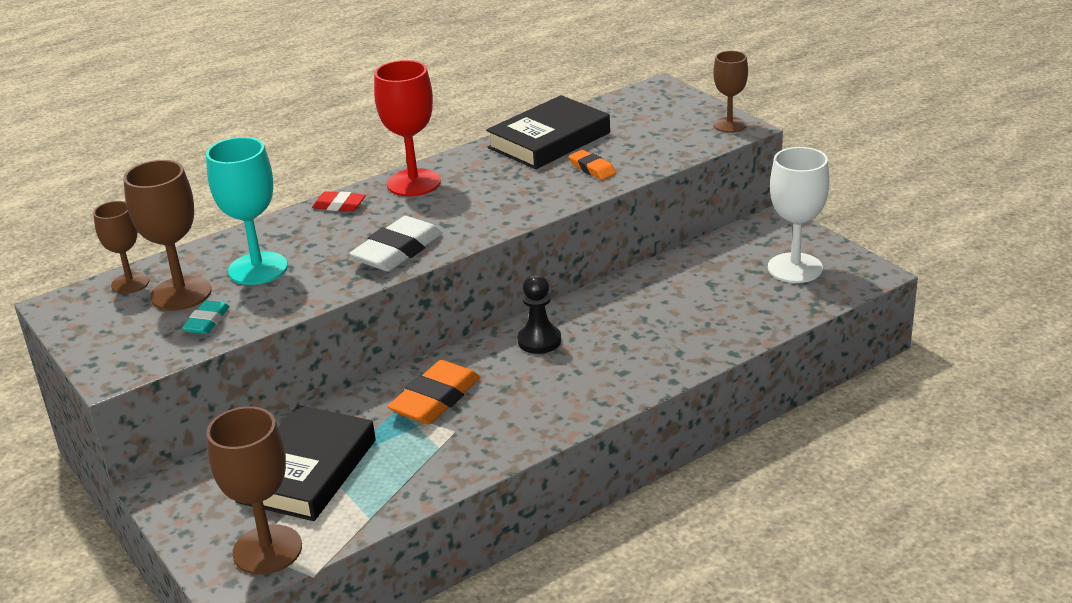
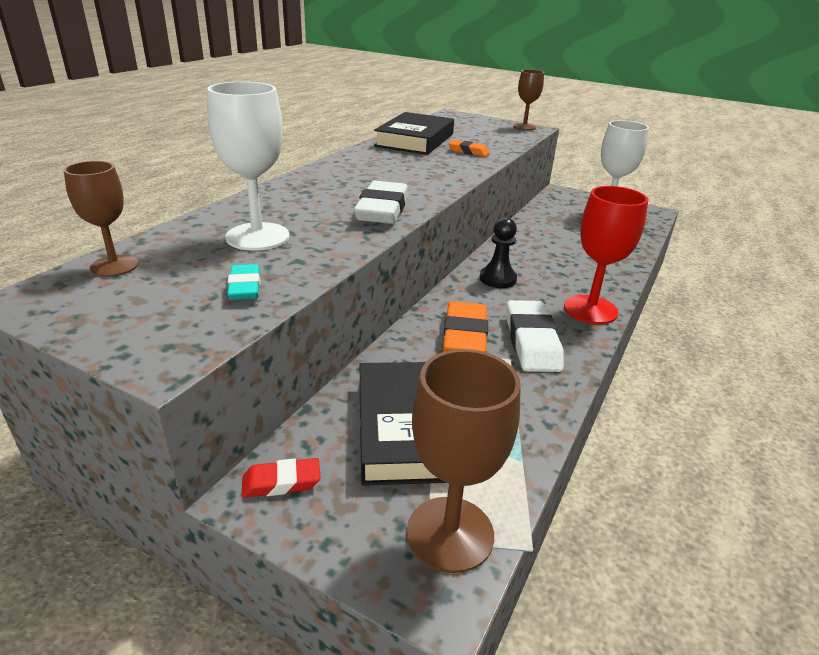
camera: 30 degrees left, 0 degrees up
(181, 293) = (188, 267): brown goblet -> none
(258, 269) = (257, 236): turquoise goblet -> white goblet
(339, 205) = (290, 186): red eraser -> red eraser (281, 482)
(413, 183) = (340, 168): red goblet -> red goblet (590, 309)
(494, 419) = (531, 342): none -> white eraser

